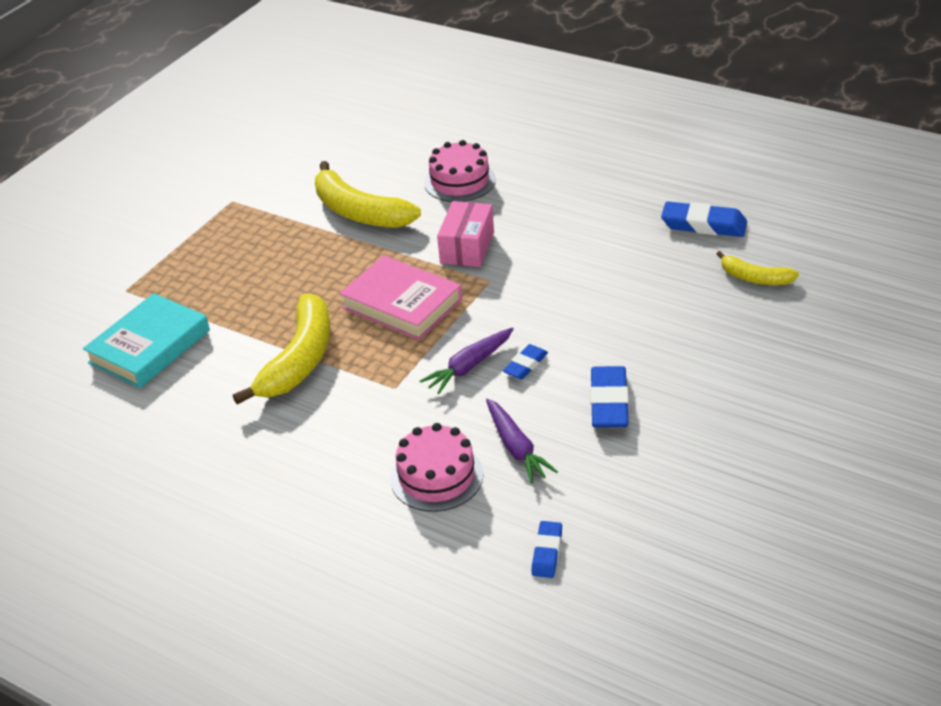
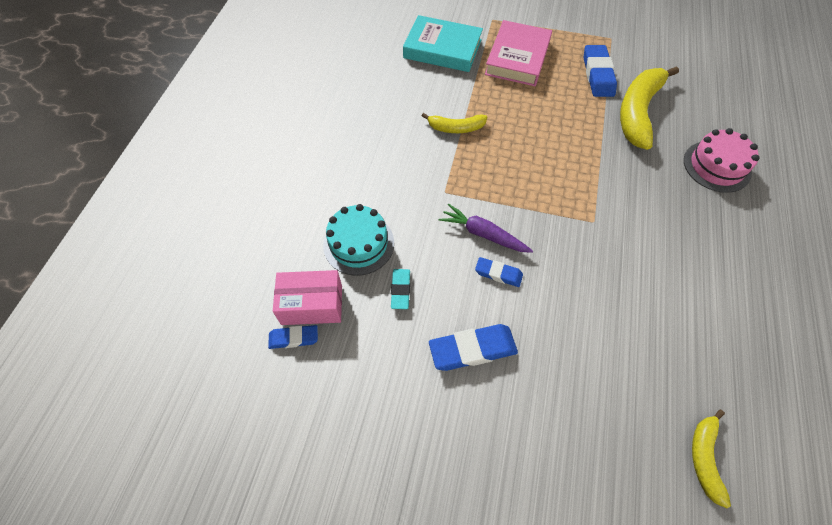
camera: 70 degrees right, 20 degrees up
(299, 360) = (456, 128): yellow banana -> yellow banana, size x0.54
(402, 304) = (540, 170): pink book -> pink book (517, 58)
(436, 476) = (358, 244): pink cake -> turquoise cake
(467, 247) = (630, 195): pink box -> pink box (312, 305)
(516, 448) = (400, 290): purple carrot -> turquoise eraser
(703, 225) = (768, 389): blue eraser -> blue eraser (597, 74)

